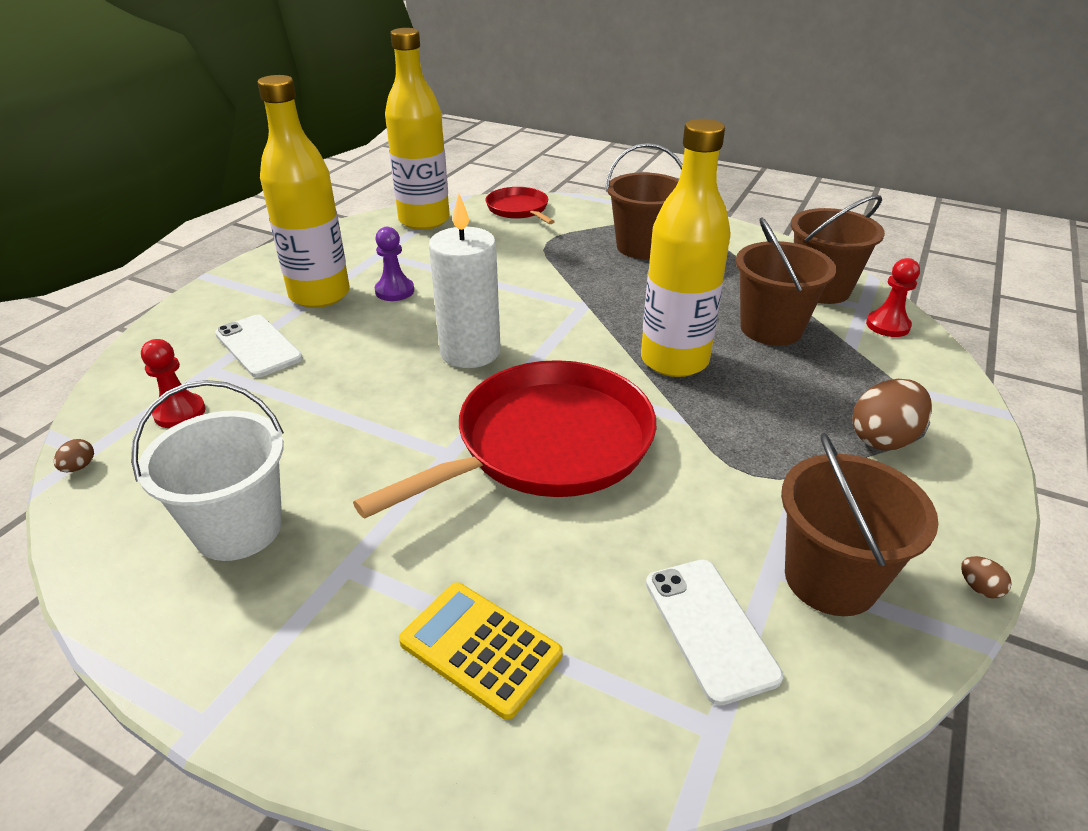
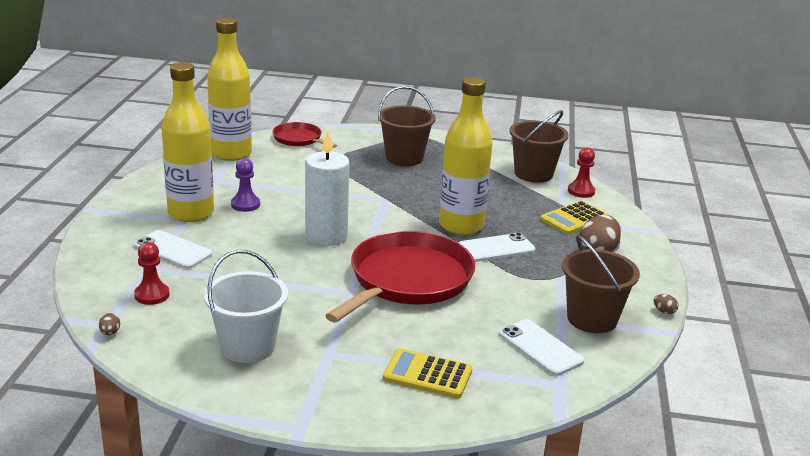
camera: 20 degrees left, 10 degrees down
(712, 407) = (496, 248): none -> white phone
(771, 328) = (512, 201): brown bucket -> none
(861, 371) = (574, 219): none -> yellow calculator

